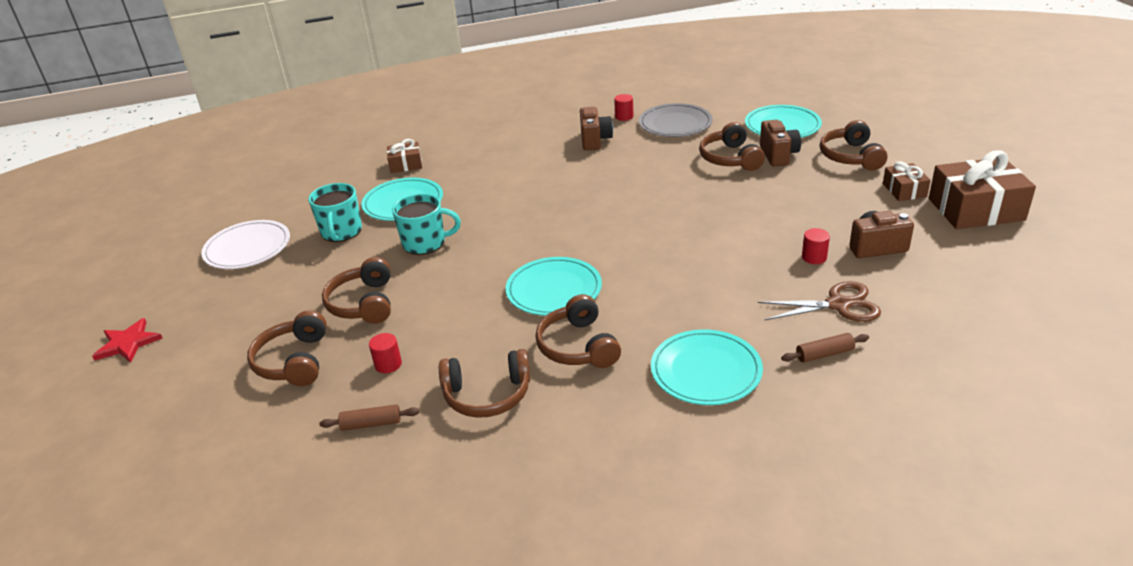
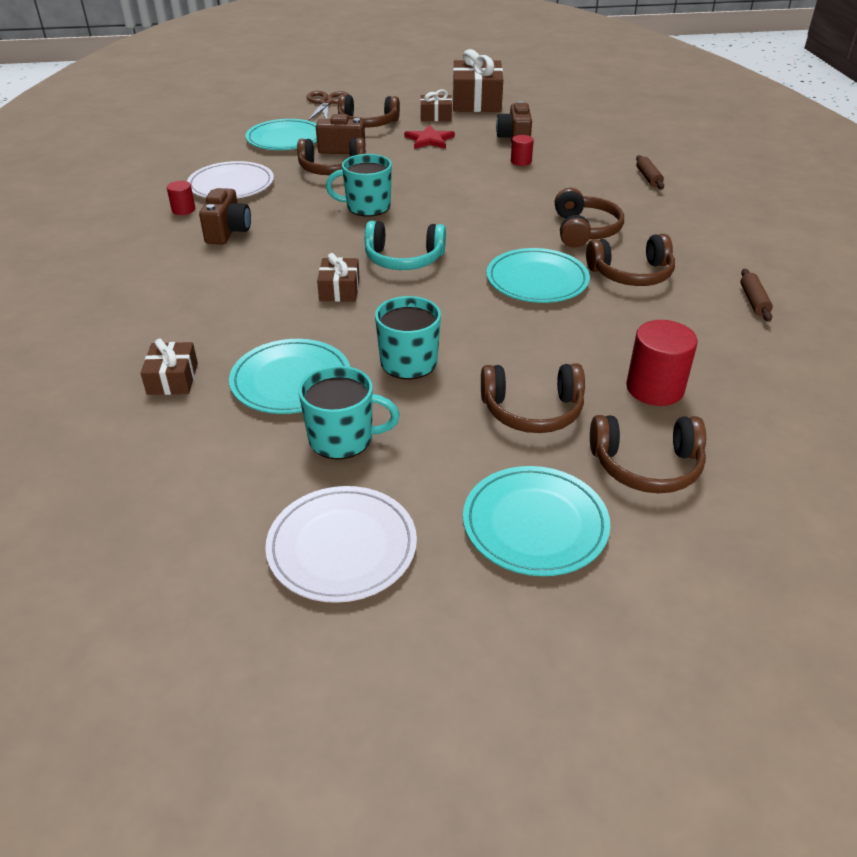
camera: 85 degrees left, 5 degrees up
(128, 343) = (590, 674): red star -> red star (429, 140)
(371, 424) = (752, 398): brown rolling pin -> brown rolling pin (753, 301)
(388, 364) = (654, 388): red cylinder -> red cylinder, size x1.82
(487, 395) = (703, 326): brown headphones -> brown headphones (584, 230)
(519, 199) = (339, 289): none -> brown gift
(573, 219) = (404, 259): none -> turquoise headphones
(595, 140) = (228, 232): brown camera -> brown camera turned 90 degrees clockwise
(662, 187) = (367, 207): none -> turquoise mug
(675, 124) = (231, 185): grey plate -> white plate
(706, 371) = (667, 222): turquoise plate -> turquoise plate (535, 524)
(838, 305) = (588, 164): brown scissors -> brown scissors (326, 103)

